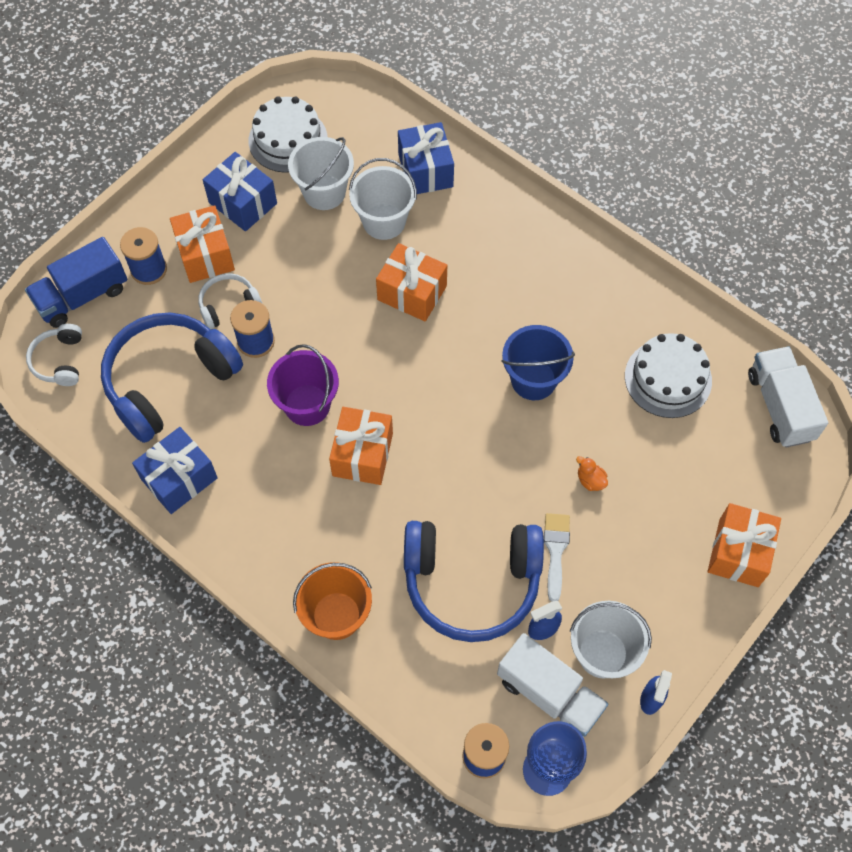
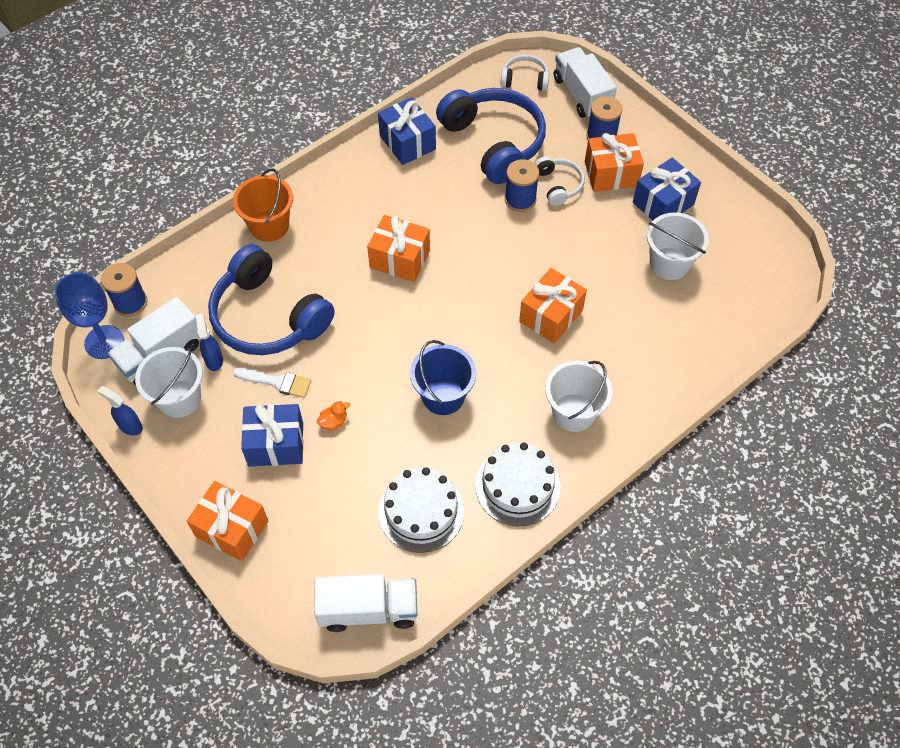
camera: 100 degrees right, 5 degrees down
(82, 296) = (582, 95): blue truck -> white truck
(288, 140) = (732, 243): white cake -> white cake (517, 486)
(307, 405) = (453, 227): purple bucket -> none
(384, 221) = (632, 305): white bucket -> white bucket (573, 412)
(425, 170) = (688, 346): blue gift -> blue gift (276, 444)
(471, 582) = (268, 317): blue headphones -> blue headphones turned 60 degrees counterclockwise

